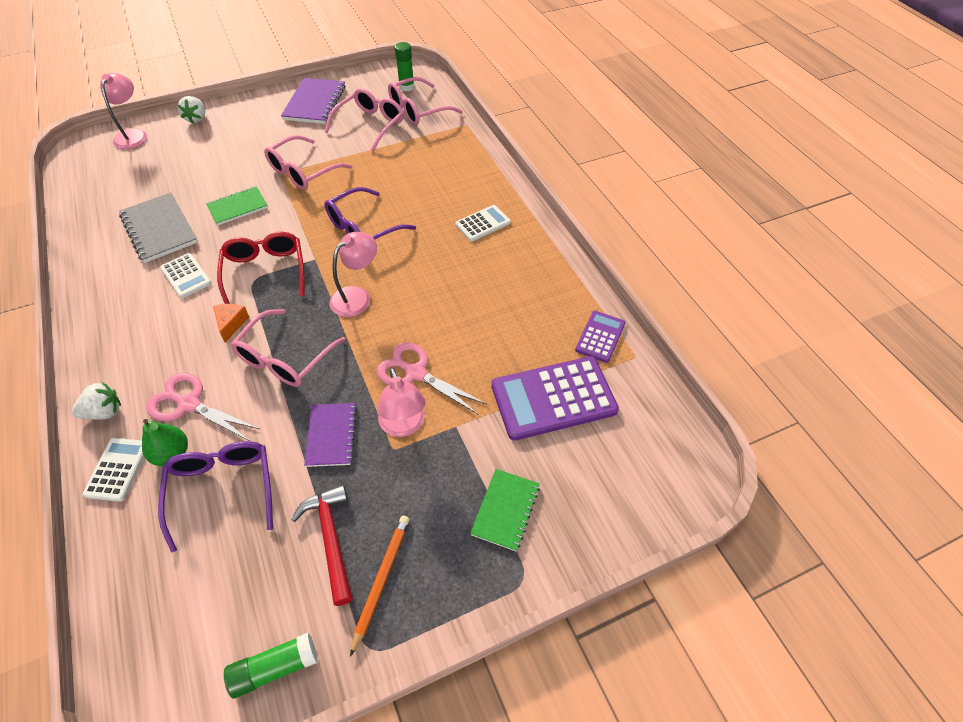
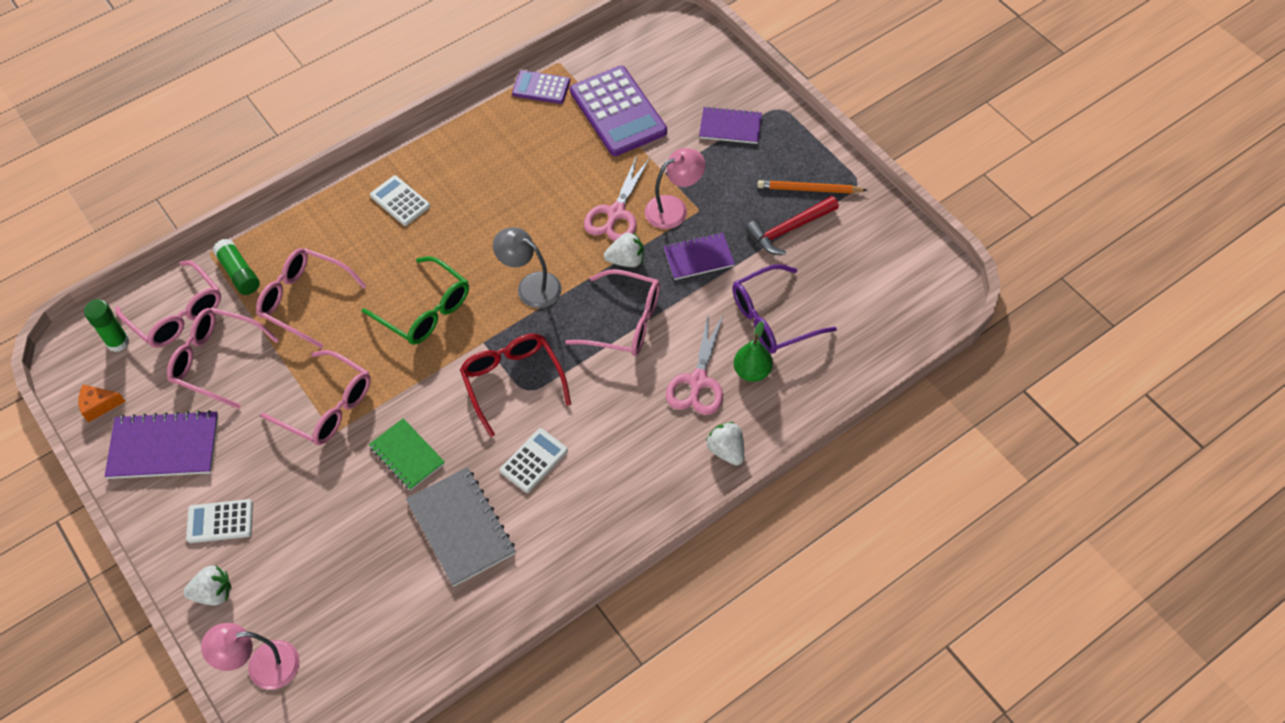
camera: 100 degrees left, 5 degrees up
(117, 469) = (779, 408): white calculator -> white calculator (220, 521)
(159, 229) = (461, 528): grey notebook -> grey notebook turned 75 degrees counterclockwise
(231, 324) = (593, 386): orange cheese -> orange cheese (99, 406)
(265, 272) = (513, 382): red glasses -> red glasses turned 90 degrees clockwise
(275, 668) = (889, 233): green glue stick -> green glue stick (239, 273)
(355, 371) = (626, 260): none -> white strawberry
(357, 296) = (531, 286): pink lamp -> grey lamp
(363, 228) = (424, 310): purple glasses -> green glasses
(403, 166) = (305, 300): none -> pink glasses
(505, 510) = (730, 127): green notebook -> purple notebook

